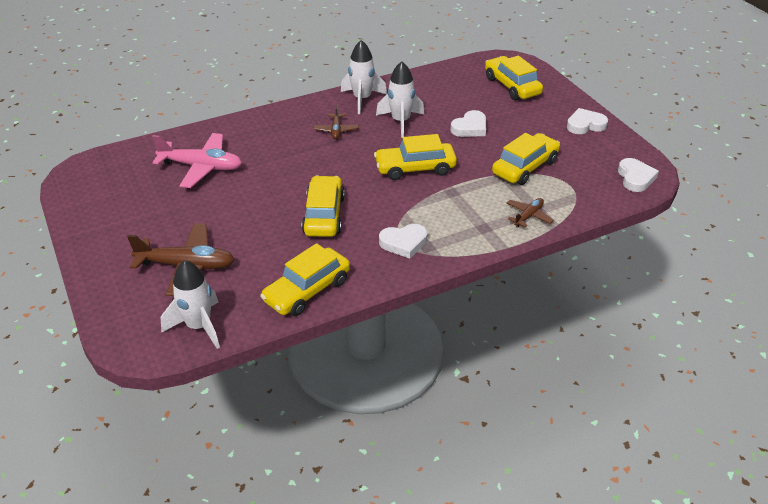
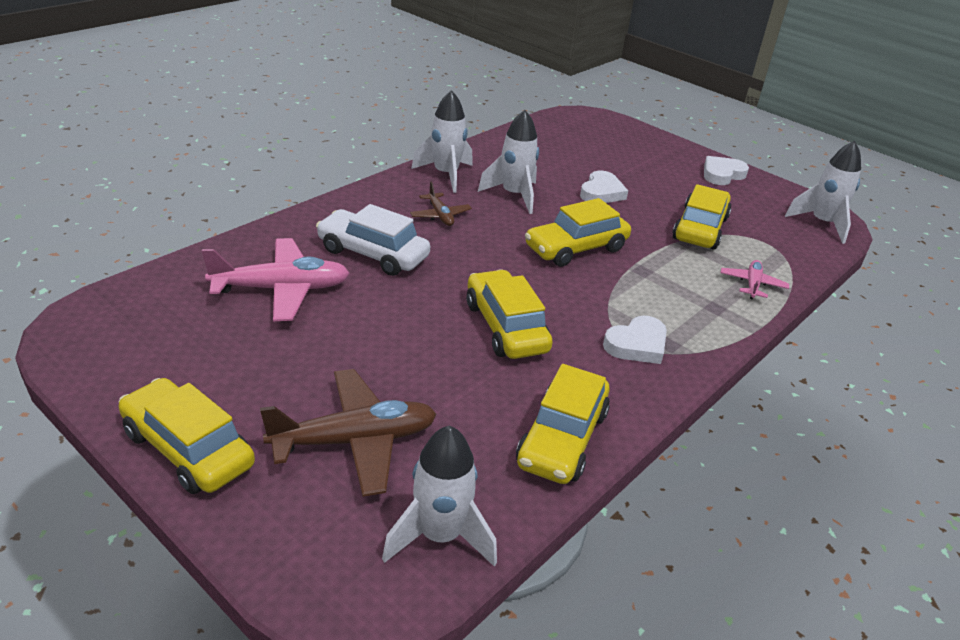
camera: 25 degrees left, 5 degrees down
(272, 151) = (373, 254): none -> white car
(512, 86) = (610, 142): yellow car -> yellow car (188, 449)
(528, 216) = (752, 284): brown plane -> pink plane
(635, 178) = (822, 224): white heart -> white rocket

